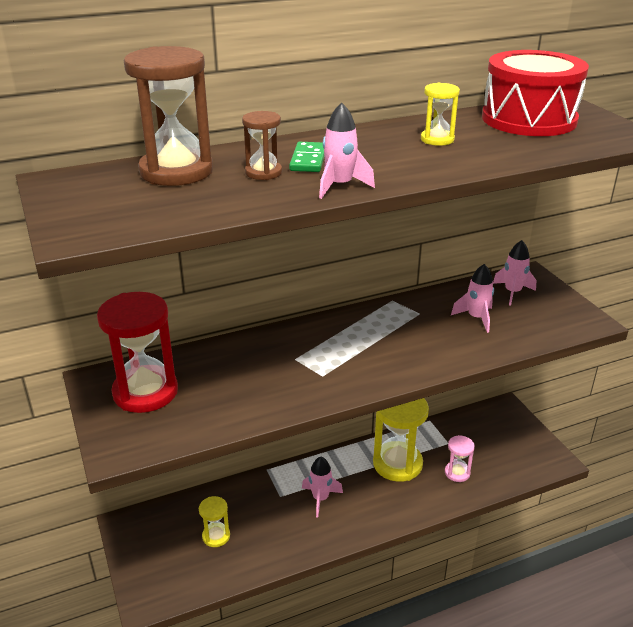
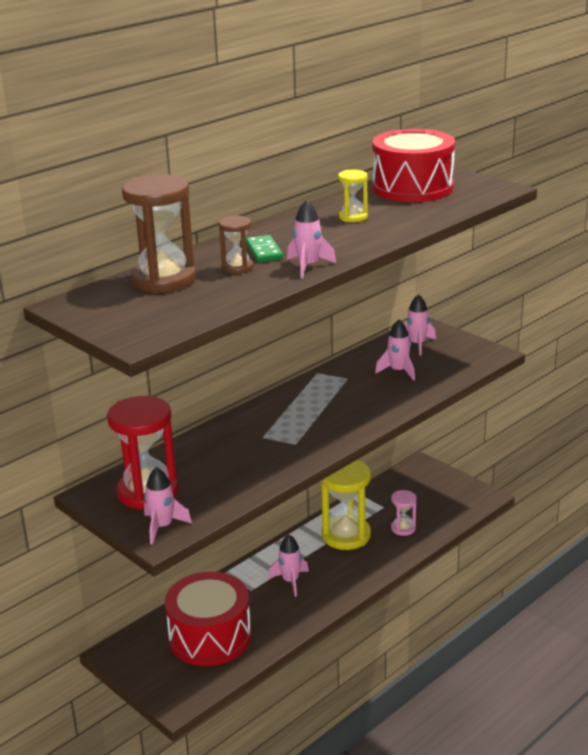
camera: 20 degrees left, 5 degrees down
(130, 438) = (162, 527): none -> pink rocket
(216, 536) = (210, 637): yellow hourglass -> red drum

